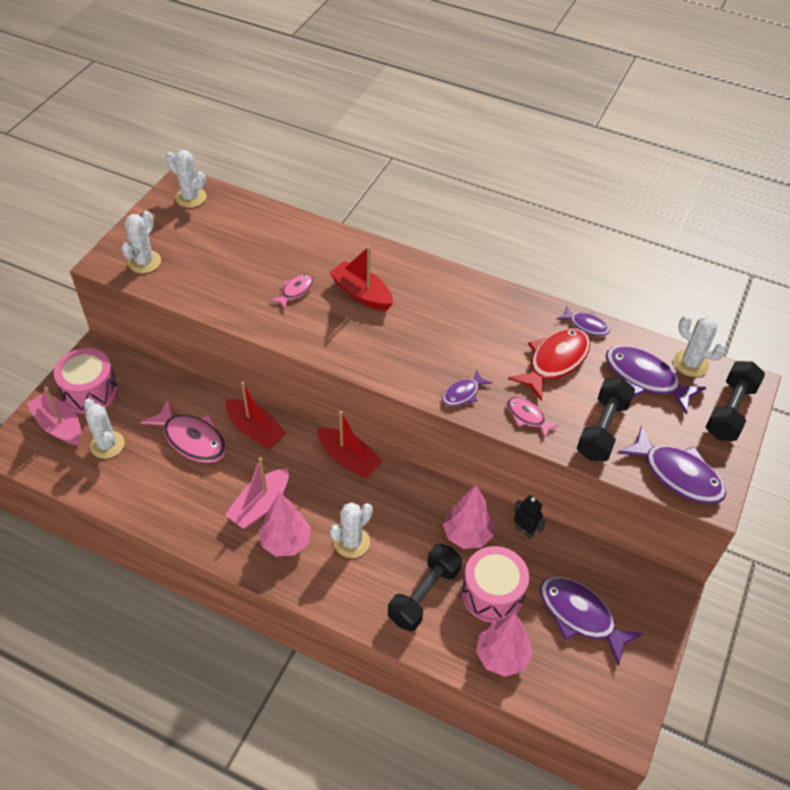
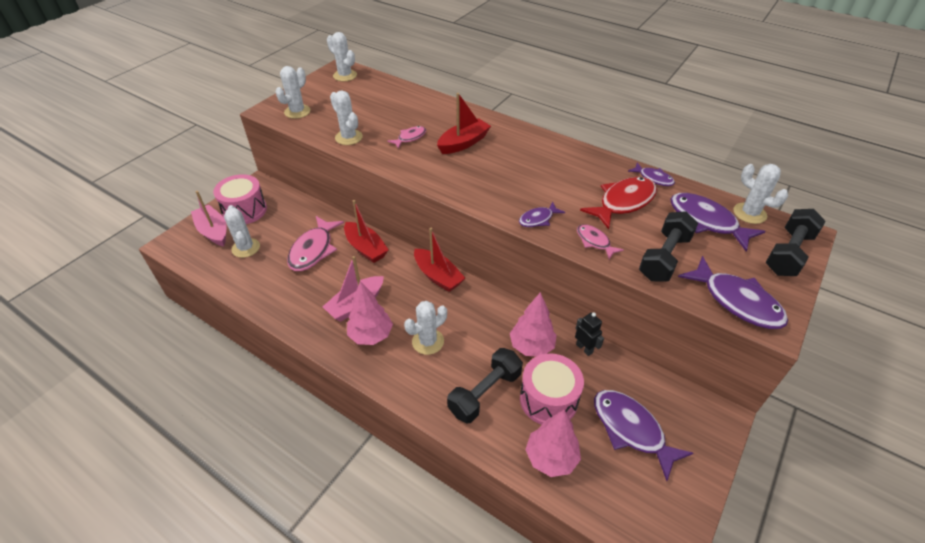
camera: 10 degrees right, 5 degrees down
(192, 439) = (313, 250): pink fish -> pink fish turned 60 degrees clockwise
(220, 297) = (348, 137): none -> white cactus
(361, 294) = (463, 143): red boat -> red boat turned 90 degrees clockwise

